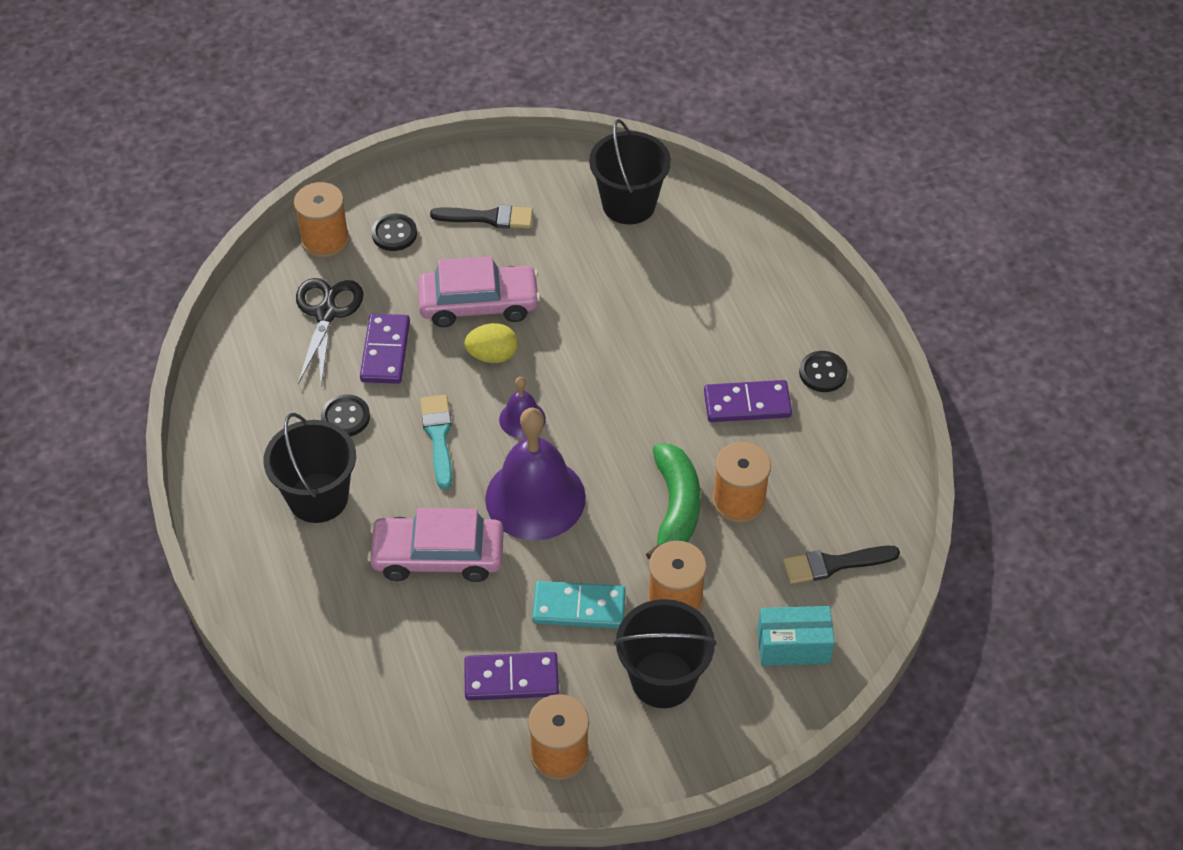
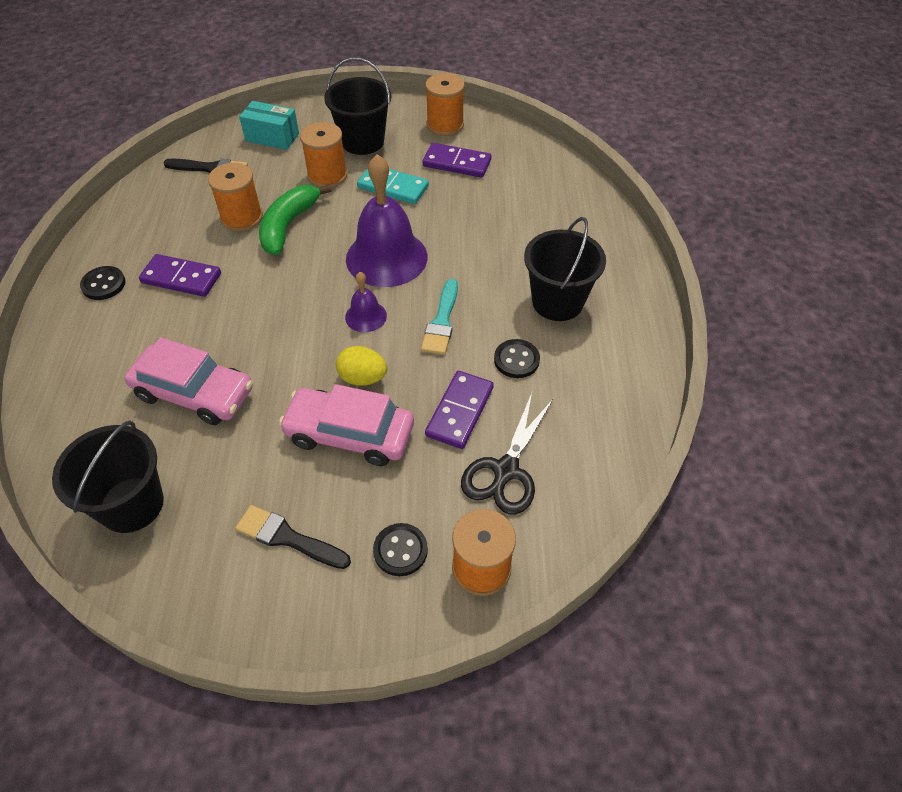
camera: 160 degrees left, 0 degrees up
(438, 556) = (477, 239): pink car -> pink car (194, 393)

